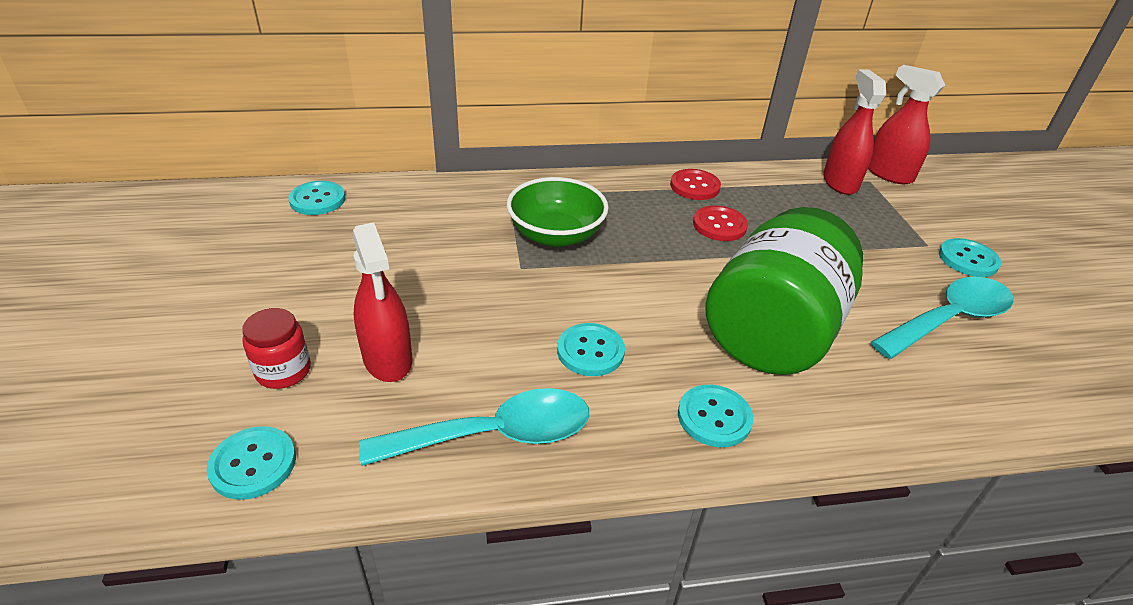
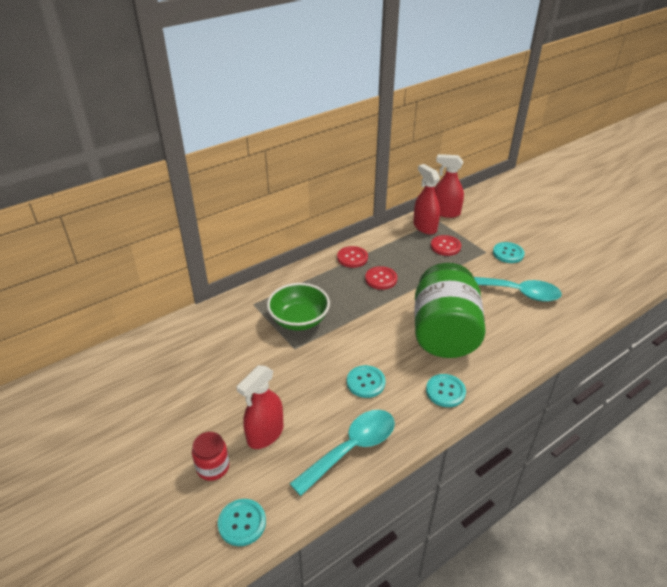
camera: 25 degrees left, 0 degrees up
(317, 200) = (136, 353): turquoise button -> none
(387, 359) = (265, 434): red spray bottle -> red spray bottle turned 90 degrees clockwise
(858, 216) = (445, 246): none -> red button
(948, 319) = (516, 292): turquoise spoon -> turquoise spoon turned 75 degrees clockwise

